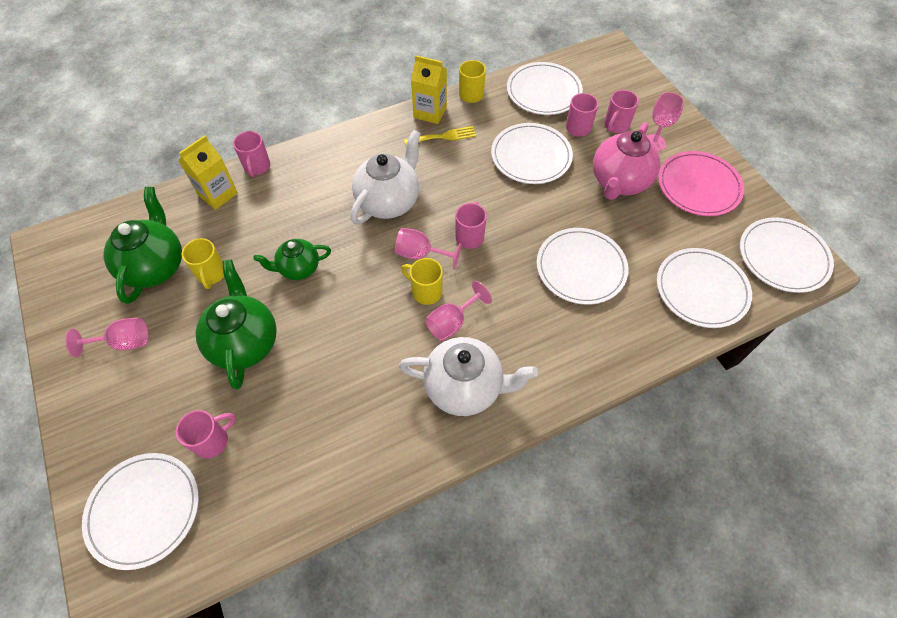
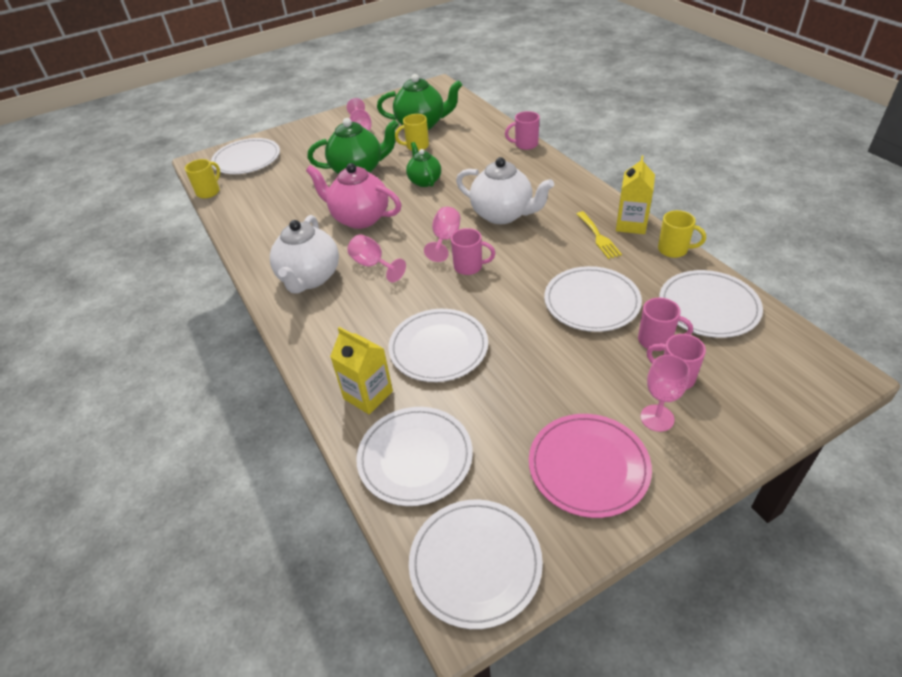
camera: 90 degrees right, 15 degrees down
(213, 440) = (286, 173): pink mug -> none
(218, 194) = (492, 134): yellow carton -> yellow carton (368, 395)
(425, 291) = (405, 247): yellow mug -> yellow mug (209, 191)
(619, 182) = (572, 380): pink teapot -> pink teapot (360, 218)

